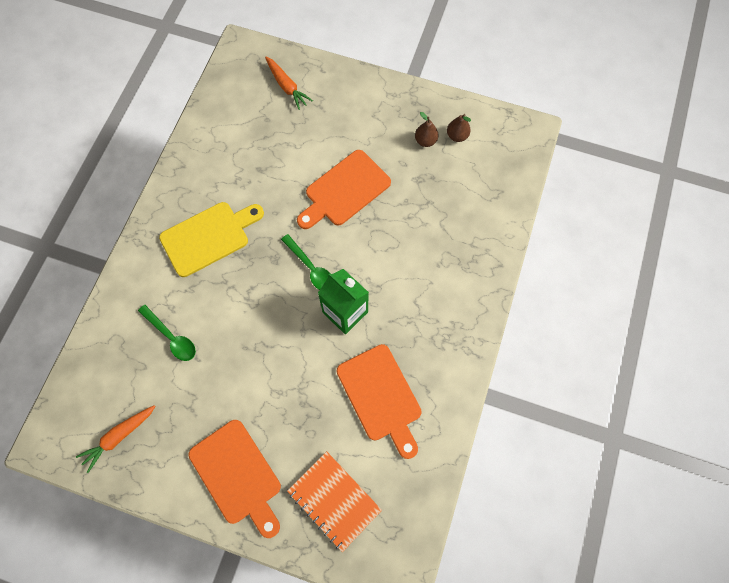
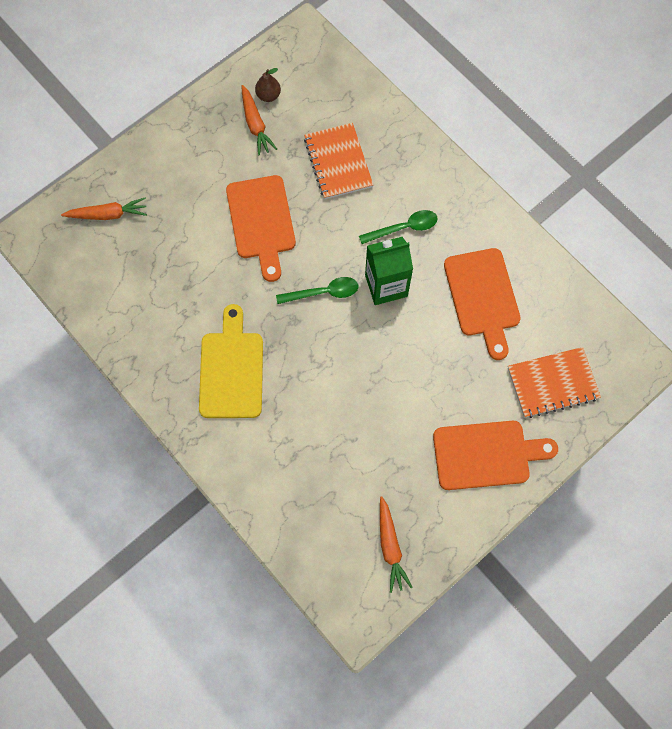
camera: 60 degrees left, 0 degrees up
(171, 337) = (317, 453): green spoon -> green spoon (403, 228)
(381, 396) = (482, 297): orange cutting board -> orange cutting board turned 75 degrees clockwise
(425, 141) = (255, 124): brown pear -> orange carrot
(432, 217) = (338, 162): none -> orange notebook

